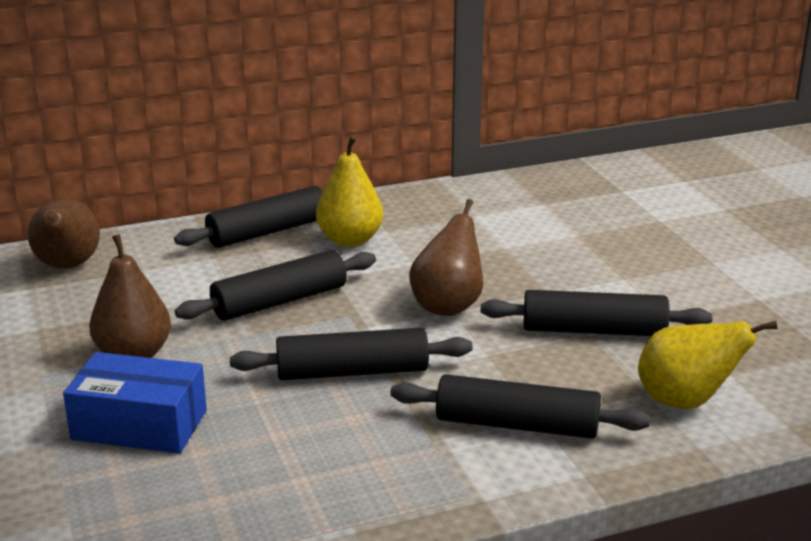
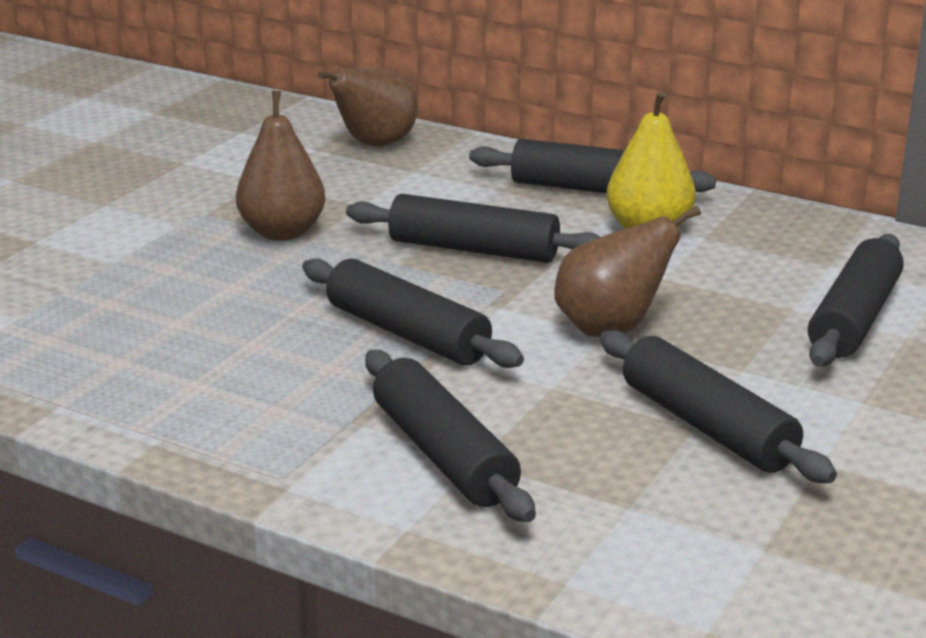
camera: 50 degrees right, 0 degrees up
(139, 424) = (183, 282): blue box -> none
(540, 238) = (854, 319): none -> black rolling pin
(685, 401) = (649, 539): yellow pear -> none

